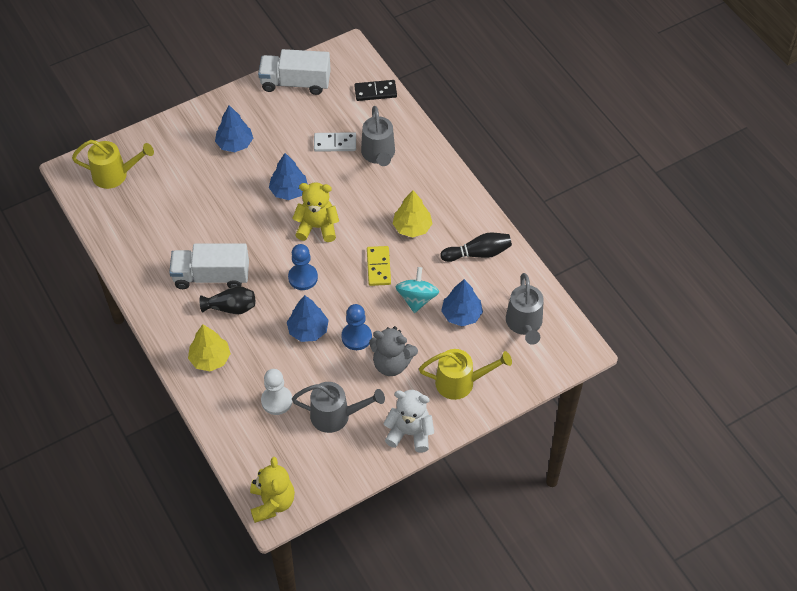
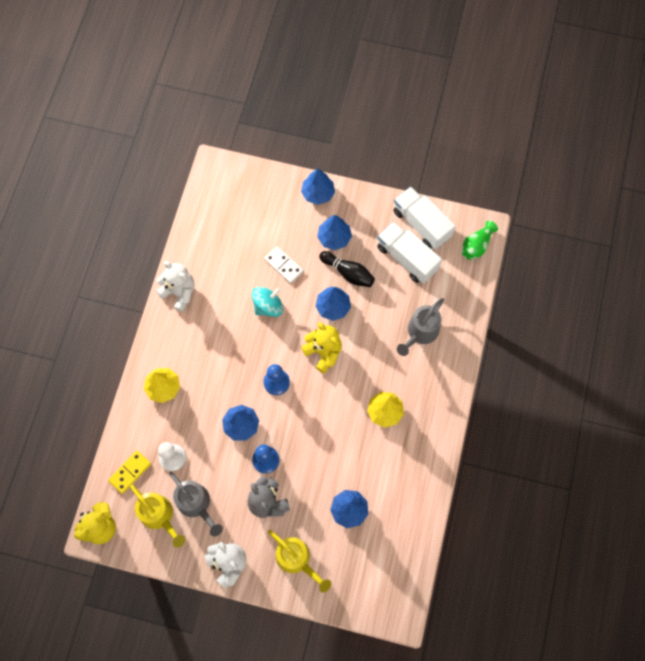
camera: 45 degrees right, 15 degrees up
(115, 175) = (237, 194): yellow watering can -> yellow watering can (160, 516)
(145, 282) = (179, 293): none -> white teddy bear
(185, 124) = (318, 193): none -> blue tree
(211, 276) = (222, 327): white truck -> white truck (407, 258)
(231, 308) = (211, 362): black vase -> none
(335, 143) = (399, 297): white domino -> white domino (283, 265)
(355, 65) = (476, 246): none -> green vase
(375, 92) = (469, 280): black domino -> none
(378, 267) = (332, 421): yellow domino -> yellow domino (130, 472)
(417, 299) = (332, 469): turquoise spinning top -> turquoise spinning top (268, 306)
(478, 253) = (408, 474): black bowling pin -> black bowling pin (348, 273)
(524, 325) = (382, 559): grey watering can -> none

